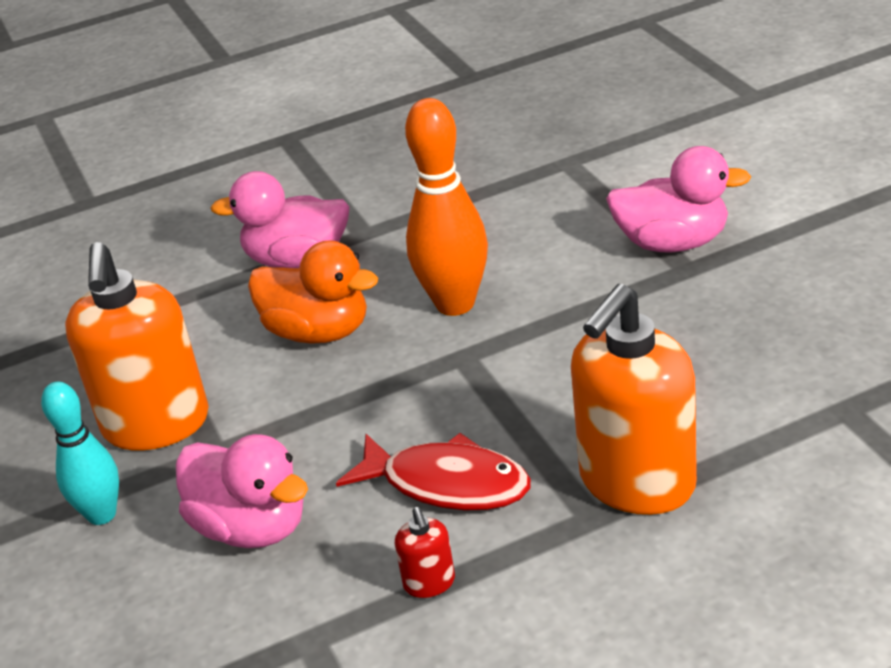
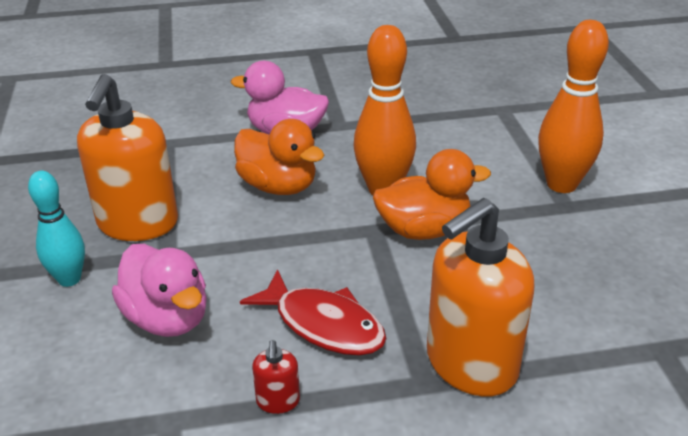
camera: 10 degrees right, 0 degrees up
(524, 341) = (424, 230): none -> orange duck
(672, 243) = (561, 184): pink duck -> orange bowling pin

